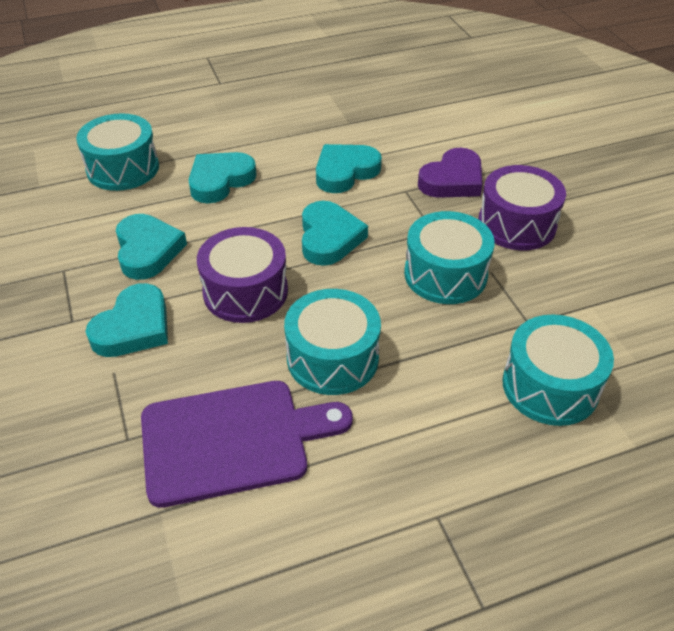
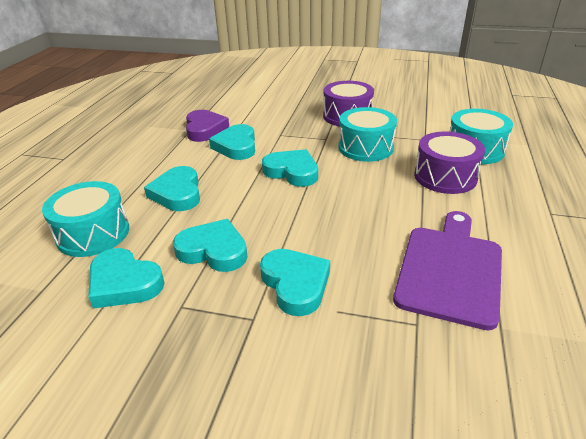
camera: 55 degrees left, 10 degrees down
(72, 223) = (124, 283): none -> turquoise heart
(245, 291) = (309, 219): purple drum -> purple drum (445, 177)
(332, 358) = (403, 206): turquoise drum -> none
(452, 180) = (289, 119): purple heart -> purple heart (205, 129)

